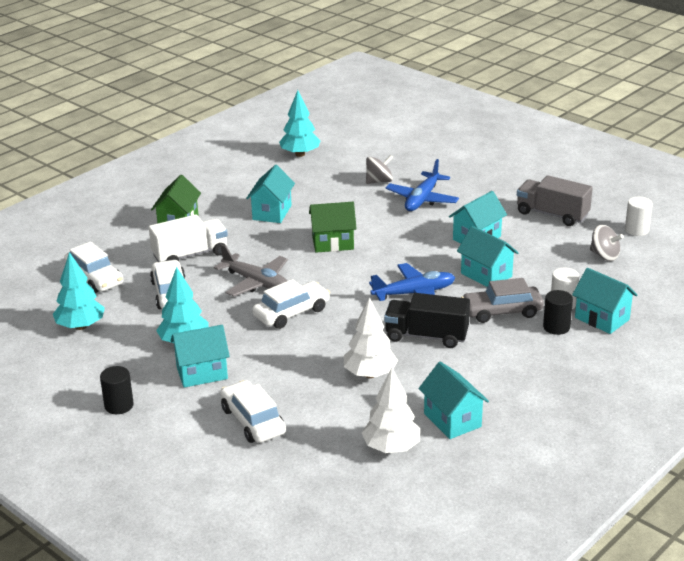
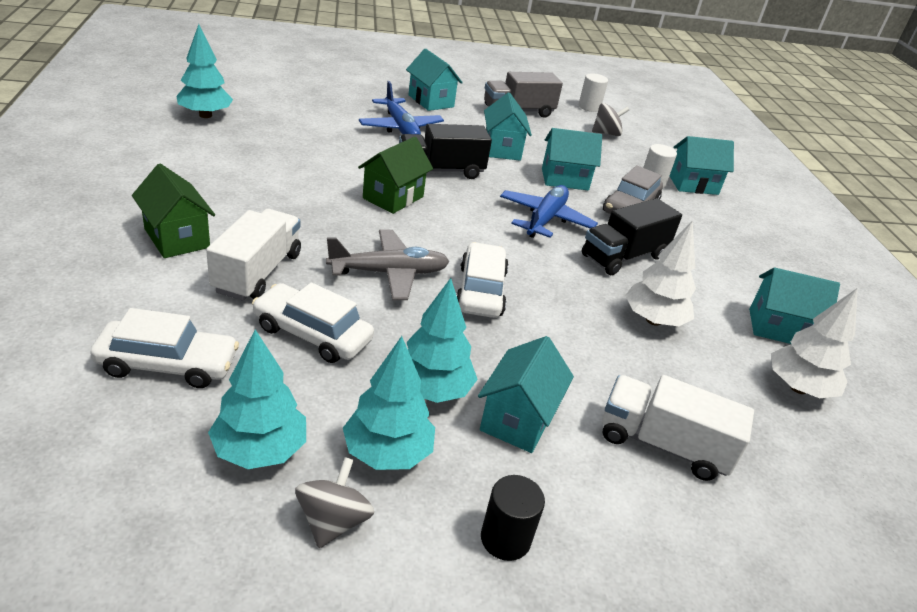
camera: 55 degrees left, 5 degrees up
(125, 353) = (387, 453): none -> turquoise tree
(253, 421) = (662, 444): white car -> white truck
(272, 212) = (276, 186): turquoise house -> turquoise house (431, 101)
(379, 181) = (333, 122): grey spinning top -> grey spinning top (333, 521)
(397, 237) = (441, 170): none -> black truck
(556, 327) = (683, 204): black cylinder -> none

